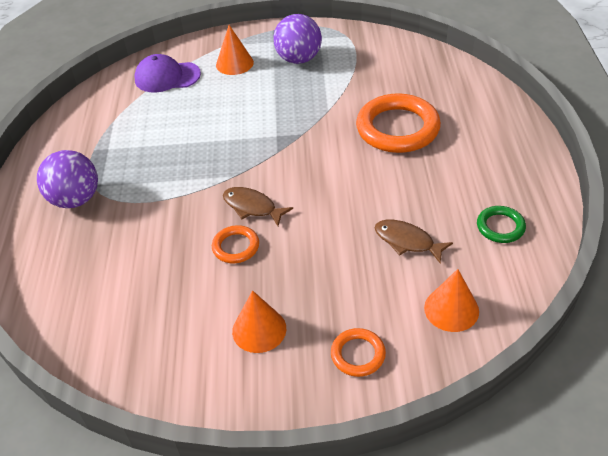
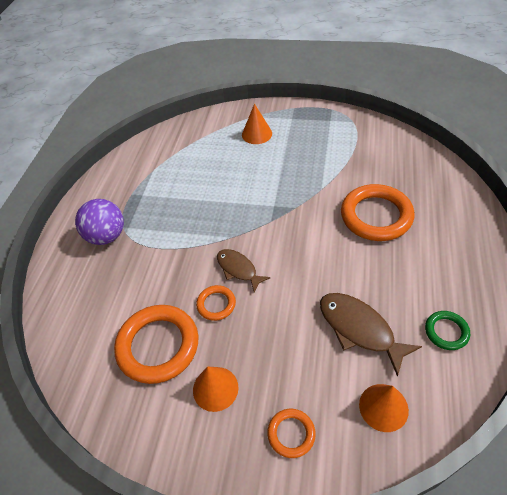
camera: 15 degrees right, 5 degrees up
(167, 77) = (202, 138): purple cap -> none
(177, 301) = (158, 346): none -> orange ring
(299, 59) = (308, 137): purple ball -> none
(407, 241) = (359, 329): brown fish -> brown fish, size x1.54

